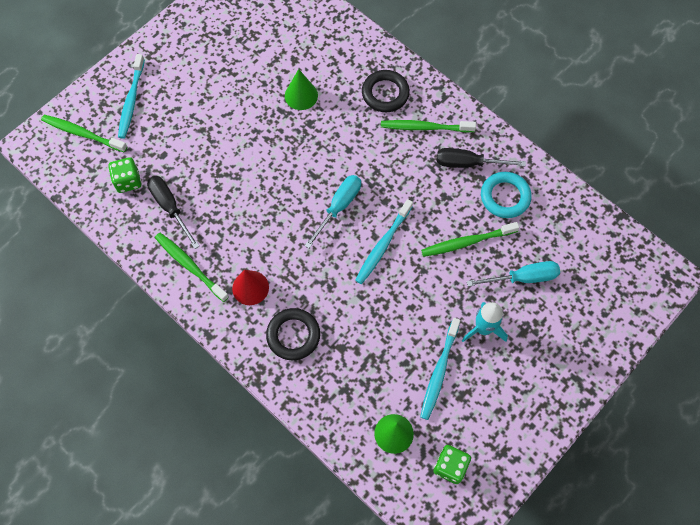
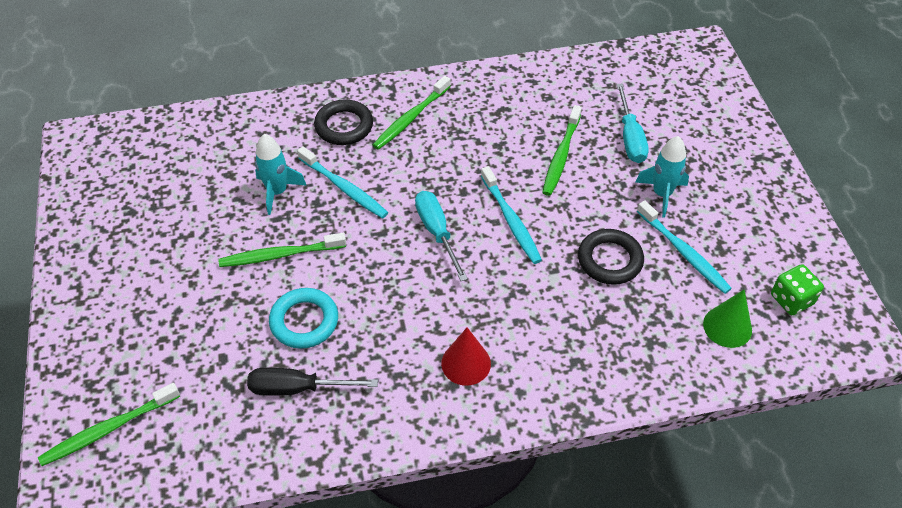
camera: 55 degrees left, 15 degrees down
(128, 181) = (222, 414): green dice -> none
(131, 101) = (119, 351): turquoise toothbrush -> turquoise toothbrush (344, 188)
(190, 266) = (389, 409): green toothbrush -> green toothbrush (280, 255)
(293, 335) = (554, 354): black ring -> black ring (610, 260)
(301, 95) = (277, 192): green cone -> turquoise rocket
(468, 163) = (479, 109): black screwdriver -> none
(505, 197) = (536, 104): turquoise ring -> turquoise ring (304, 321)
(522, 278) = (630, 137): turquoise screwdriver -> turquoise screwdriver turned 150 degrees clockwise

